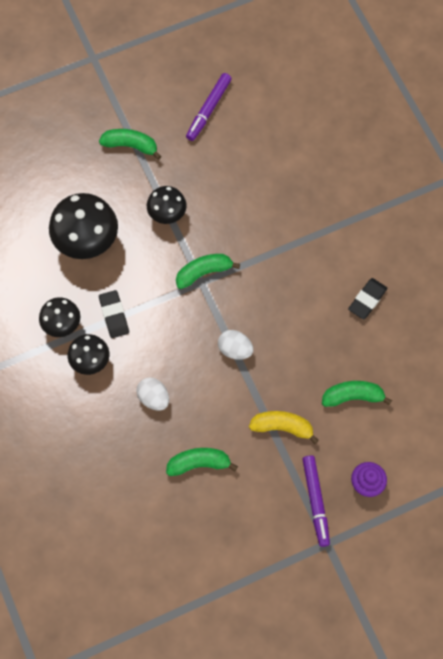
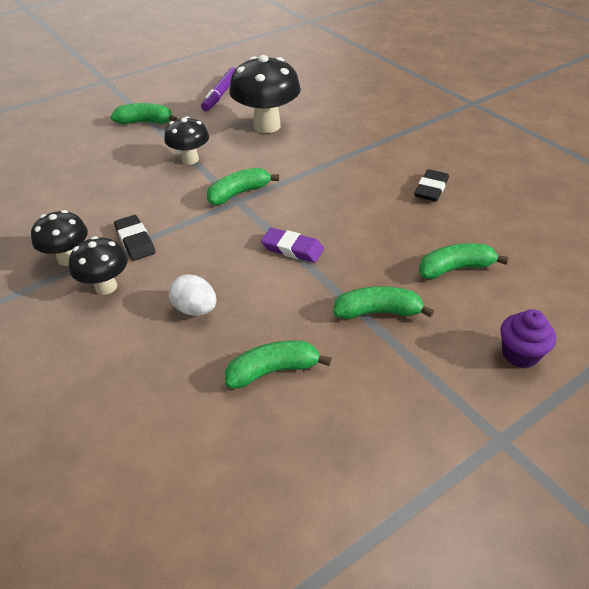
camera: 10 degrees left, 25 degrees down
(87, 243) = (100, 189): black mushroom -> black mushroom (267, 126)
(235, 349) = (292, 249): white egg -> purple eraser
(282, 427) = (378, 312): yellow banana -> green banana
(315, 501) = (459, 388): purple marker -> none

